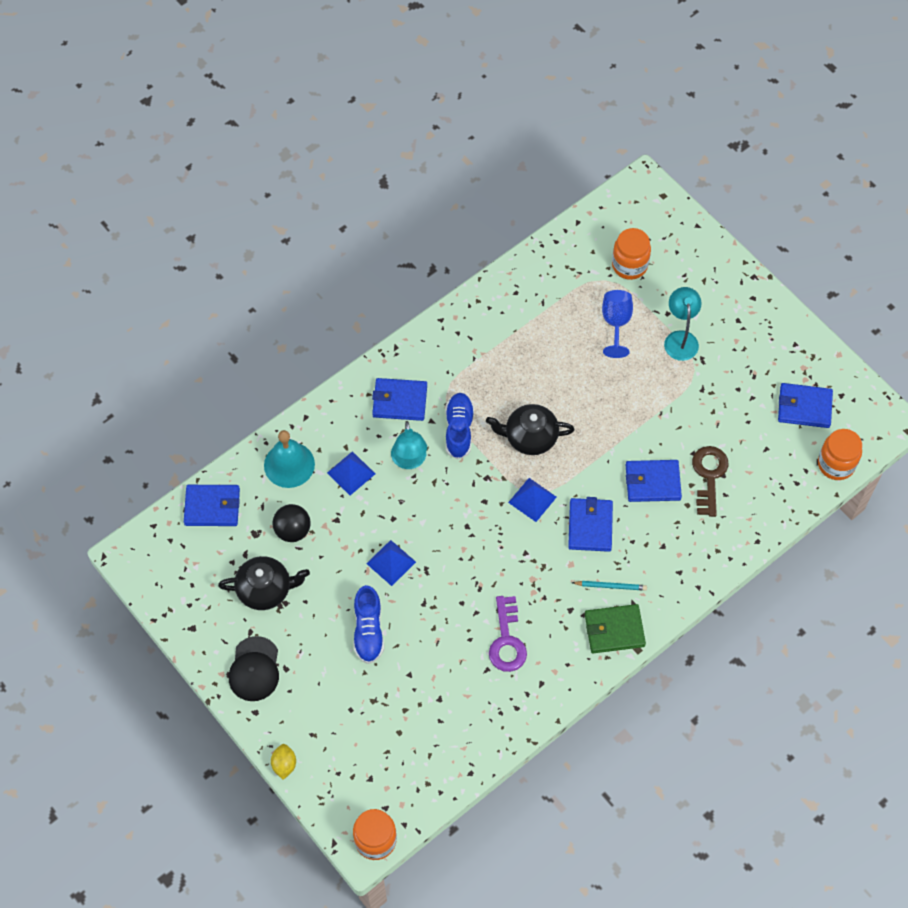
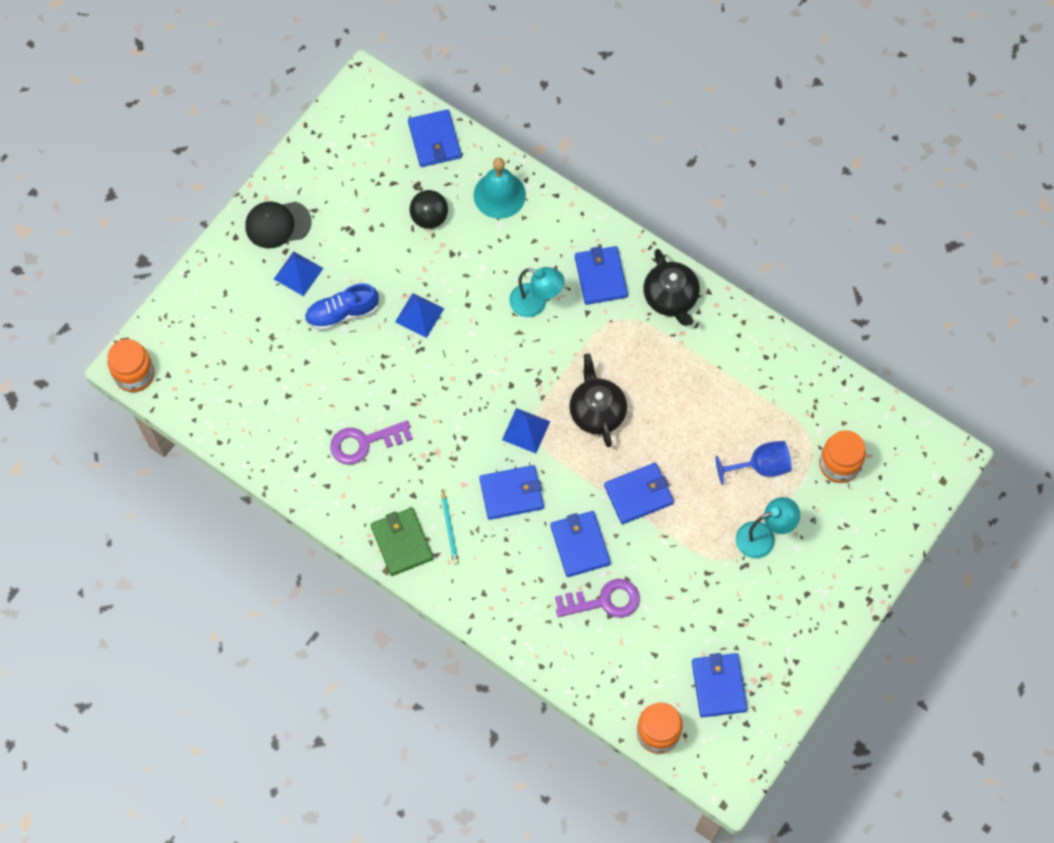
camera: 75 degrees right, 5 degrees up
(265, 589) = (361, 211): black teapot -> black teapot (671, 298)
(284, 764) = (190, 276): yellow lemon -> none
(351, 473) = (506, 253): blue pyramid -> blue pyramid (298, 273)
(409, 461) = (536, 303): turquoise lamp -> turquoise lamp turned 135 degrees counterclockwise
(459, 429) = (585, 341): blue shoe -> none
(617, 424) = (638, 494): none -> blue wallet
(709, 476) = (604, 601): brown key -> purple key

